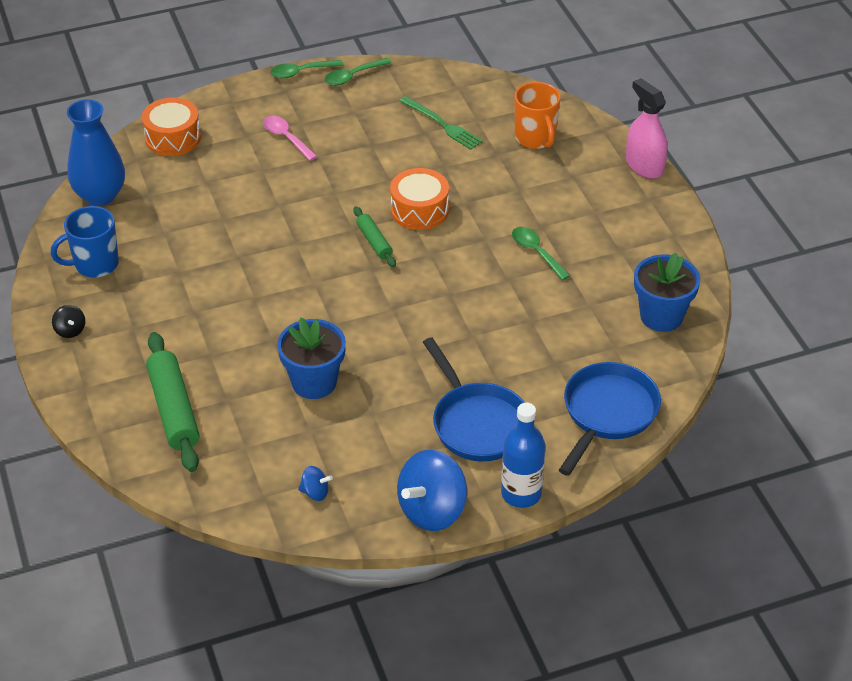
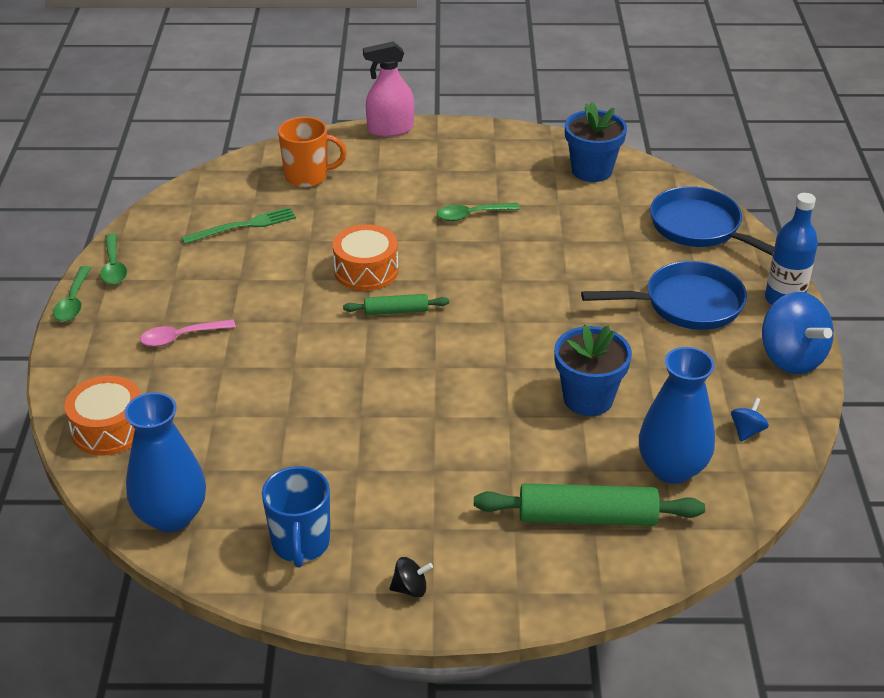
camera: 70 degrees left, 5 degrees down
(248, 451) = (672, 468): none -> blue vase

